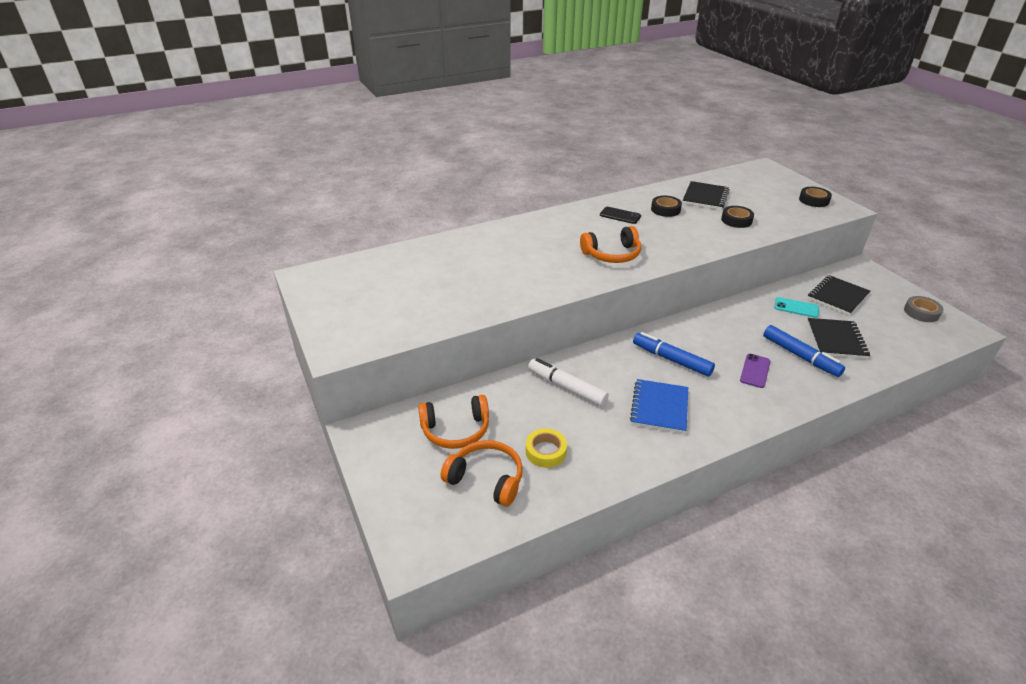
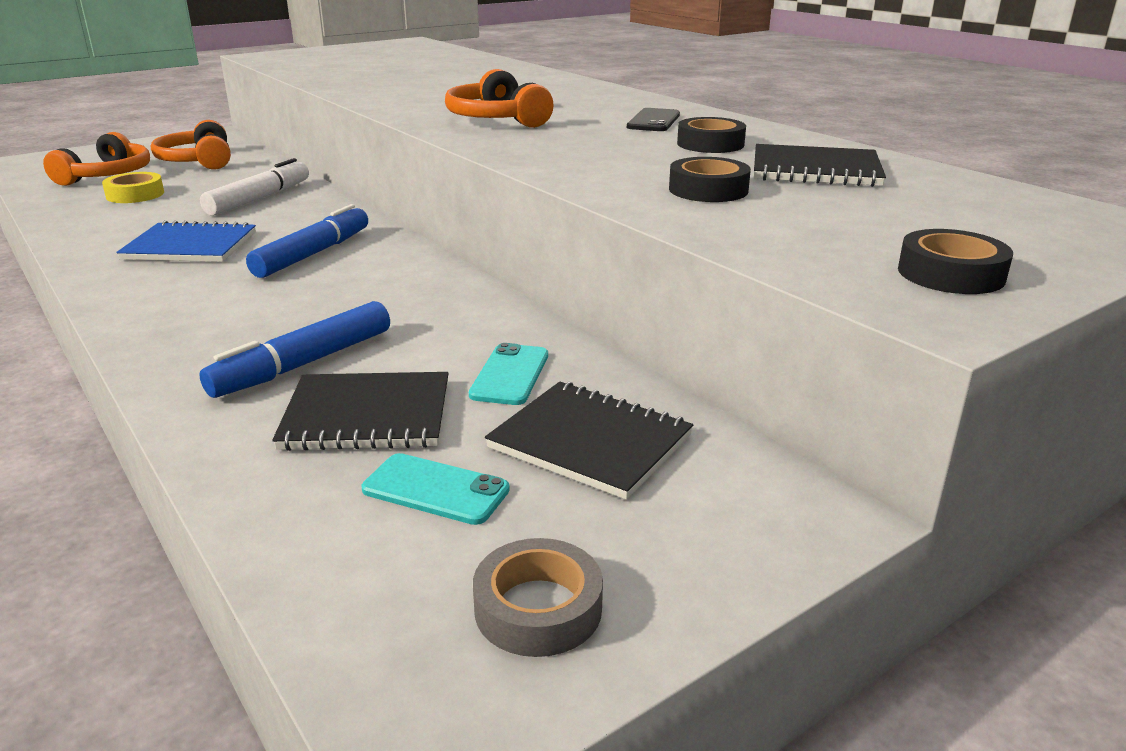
camera: 80 degrees right, 10 degrees down
(755, 371) = (263, 316): purple phone -> none
(876, 326) = (435, 490): none -> turquoise phone

